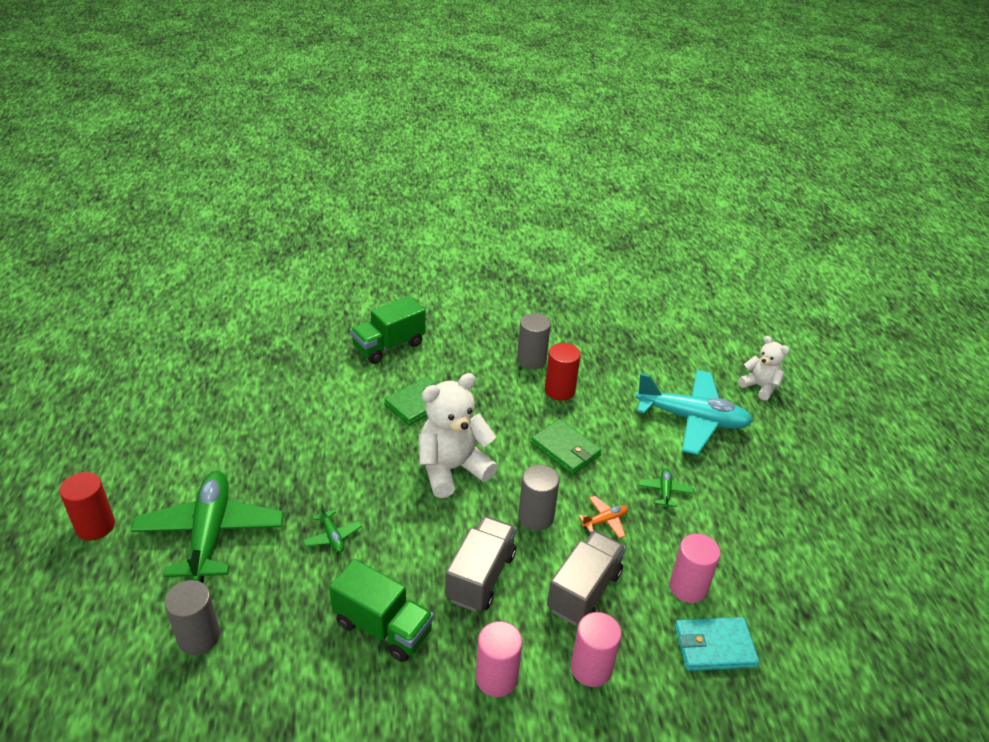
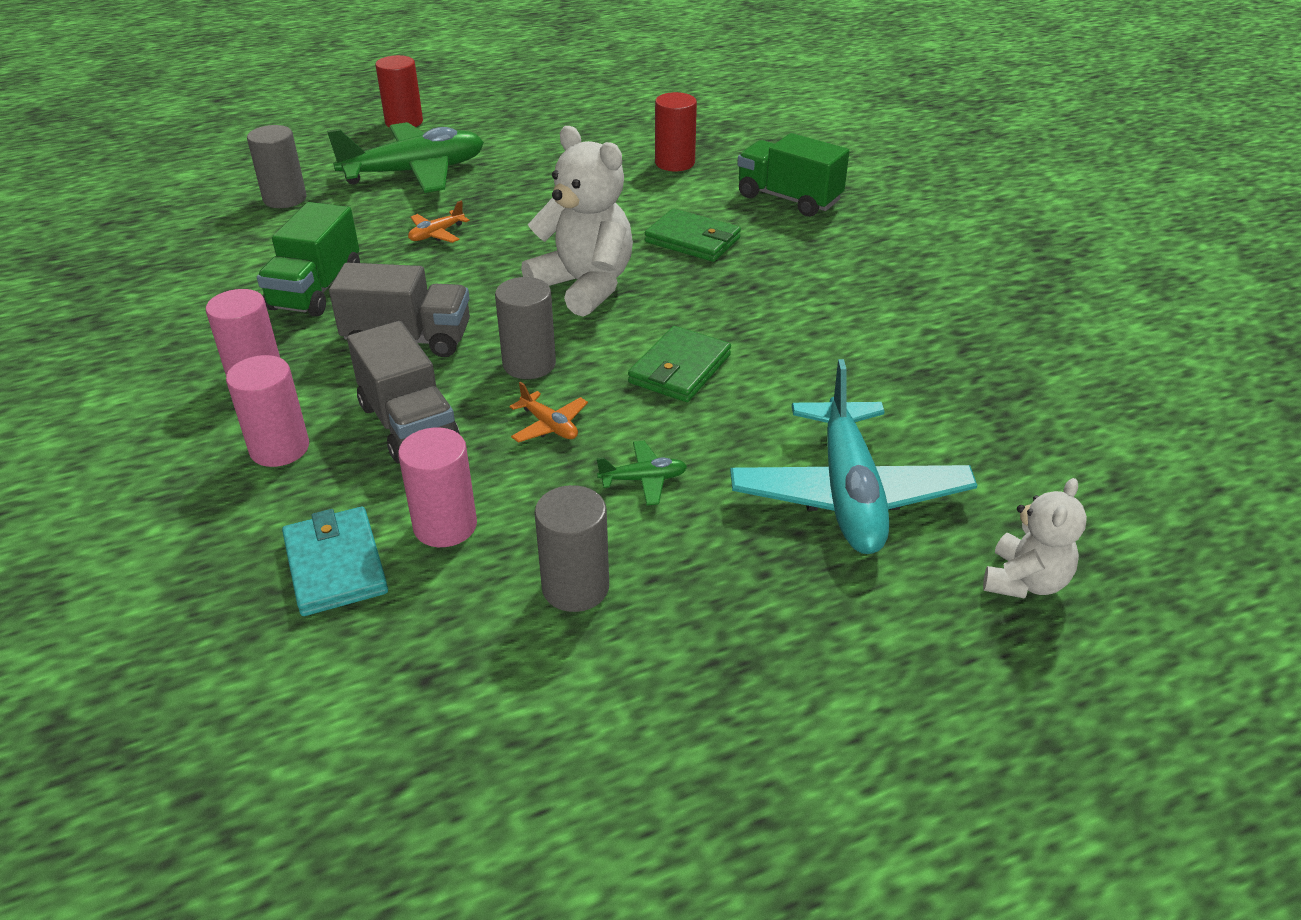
camera: 75 degrees right, 0 degrees up
(332, 536) = (436, 234): green plane -> orange plane
(531, 360) = (861, 308): grey cylinder -> grey cylinder (575, 587)
(559, 390) = (810, 344): red cylinder -> red cylinder (674, 163)
(584, 591) = (409, 425): grey truck -> grey truck turned 45 degrees clockwise

